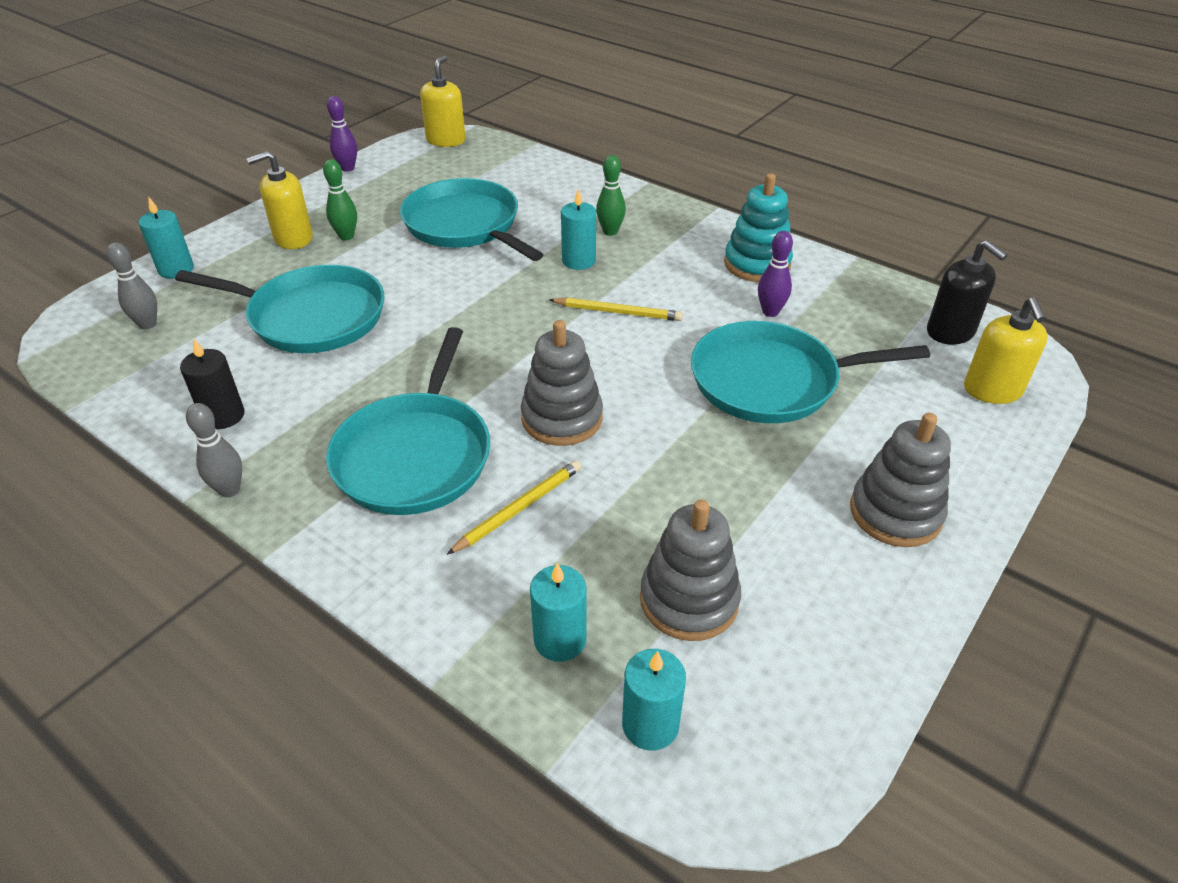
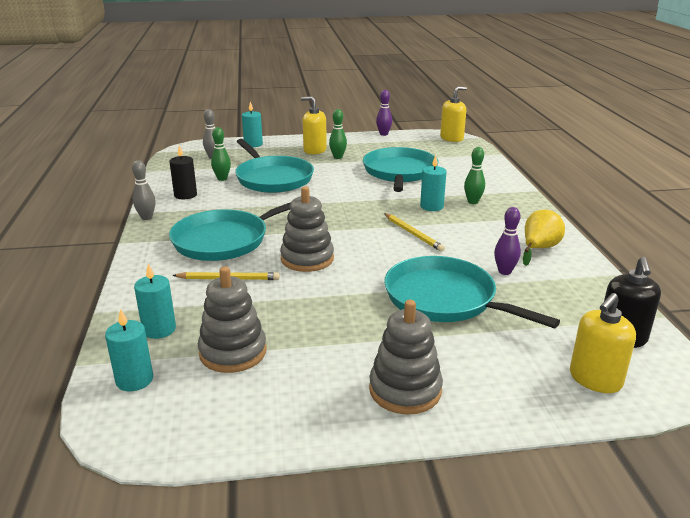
camera: 45 degrees right, 15 degrees down
(233, 356) = (222, 178): none -> green bowling pin
(757, 264) = (538, 249): turquoise stacking toy -> yellow pear

